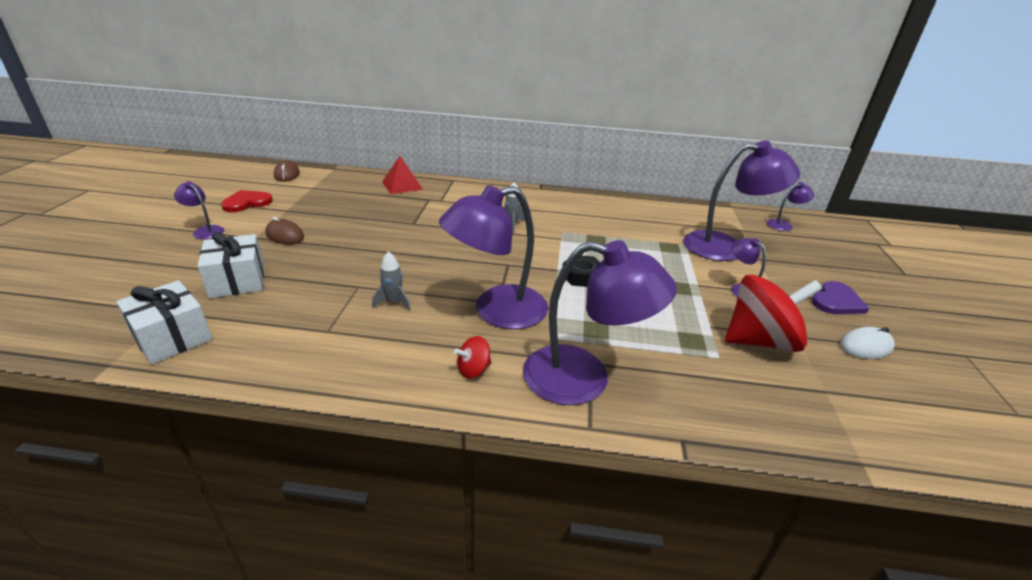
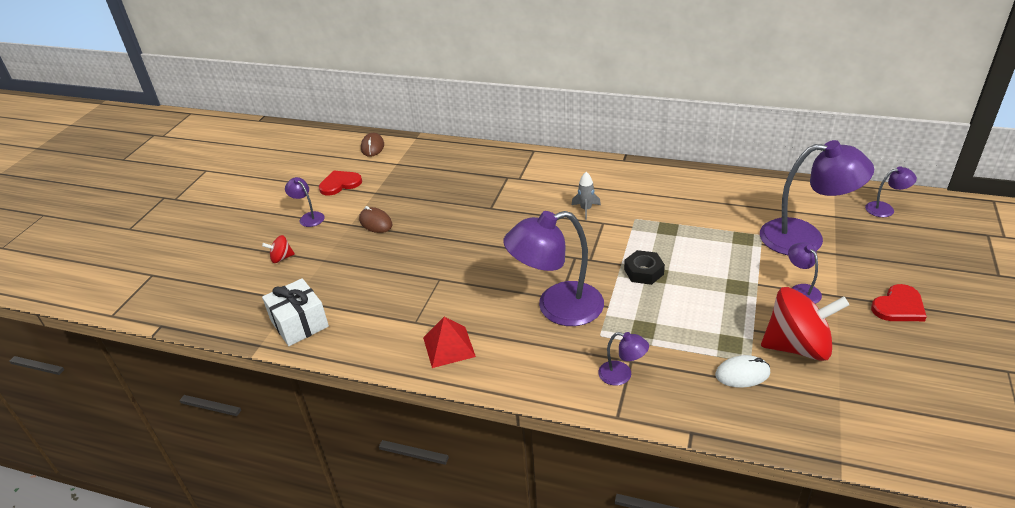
camera: 15 degrees right, 5 degrees up
(237, 280) = (341, 271): white gift -> none
(393, 302) = (469, 296): grey rocket -> none
(402, 185) = (482, 159): red pyramid -> red pyramid (449, 346)
(473, 370) = (530, 362): red spinning top -> red spinning top (281, 258)
(584, 379) = (622, 375): purple lamp -> purple lamp, size x0.46
(836, 301) = (899, 306): purple heart -> red heart
(865, 346) = (903, 357): white mouse -> white mouse (742, 374)

